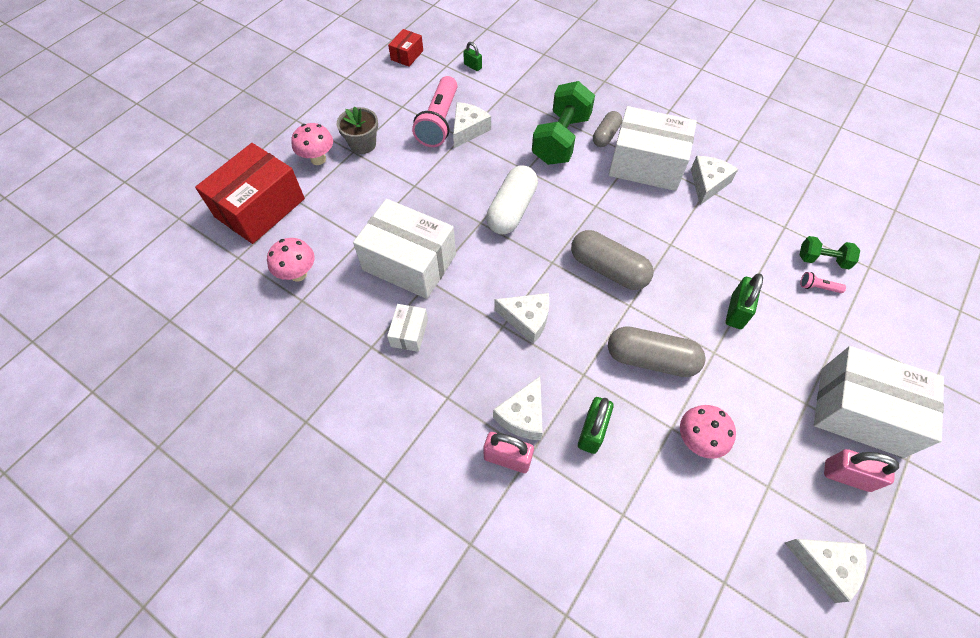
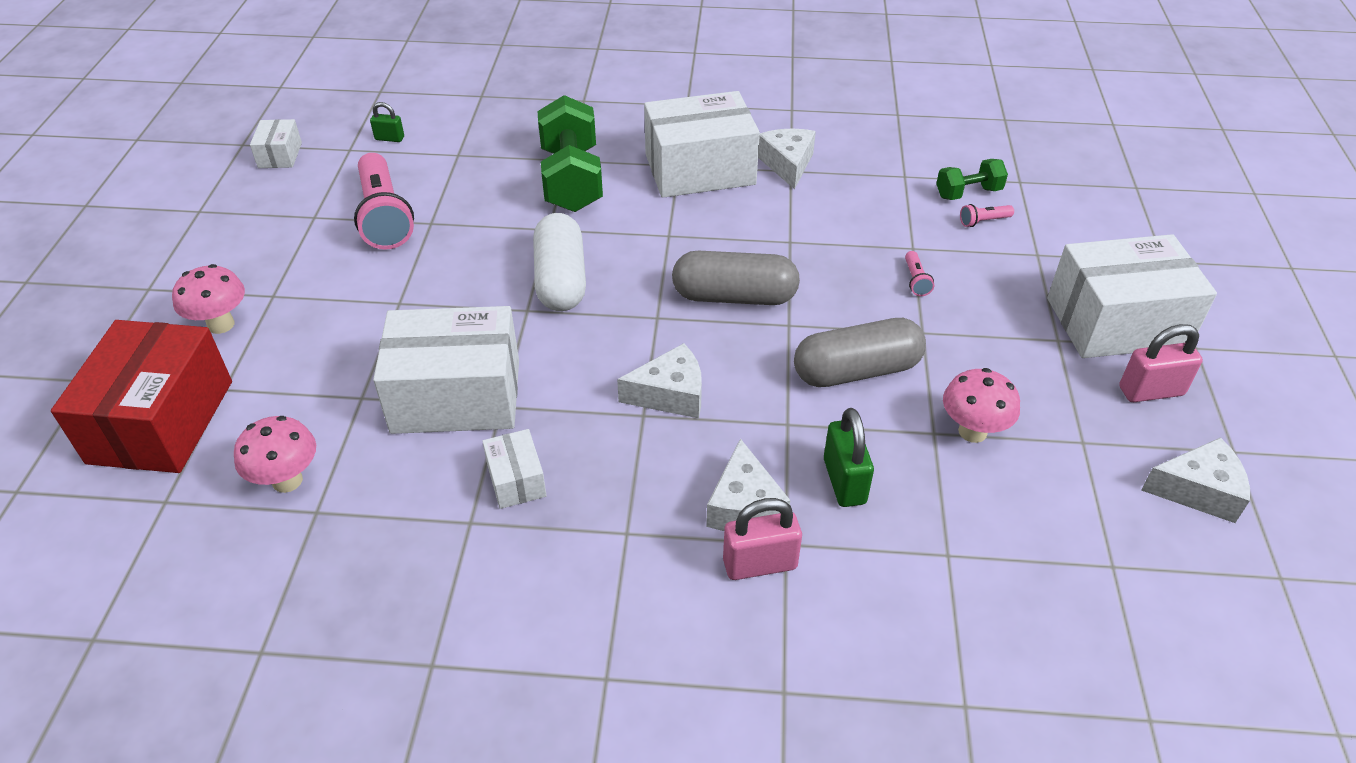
camera: 30 degrees left, 15 degrees down
(363, 144) = (283, 281): grey flower pot -> none
(407, 55) = (280, 155): red box -> white box
(468, 130) = (434, 211): white cheese -> none
(605, 135) = (627, 157): grey capsule -> none
(736, 312) = (916, 280): green padlock -> pink flashlight

